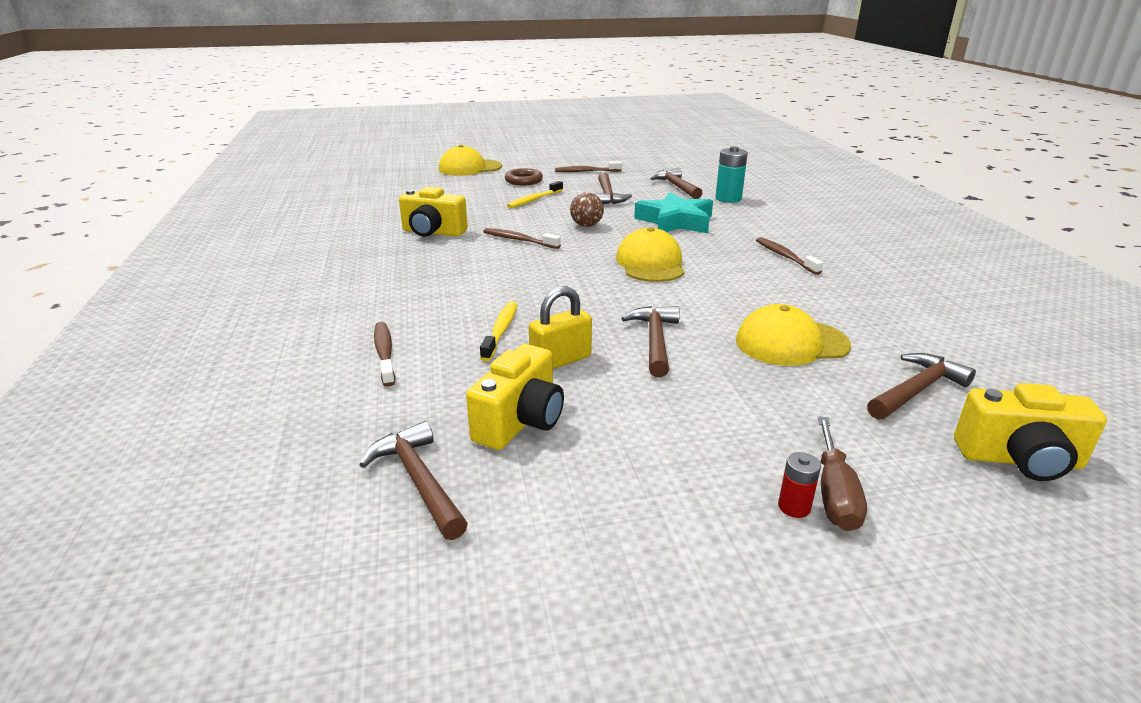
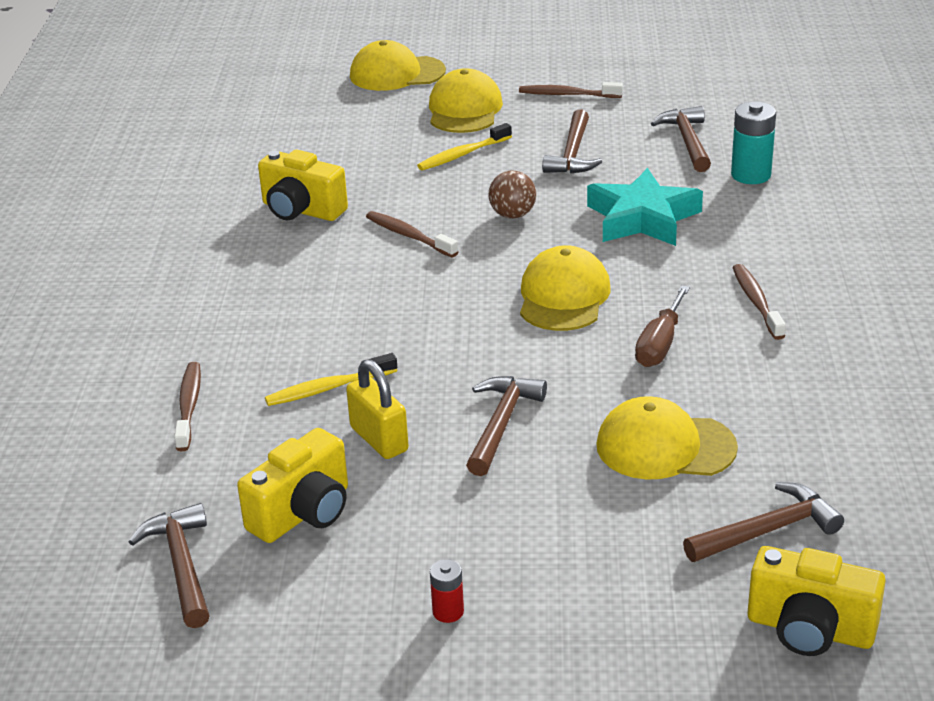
camera: 15 degrees right, 5 degrees up
(501, 331) = (328, 388): yellow toothbrush -> yellow toothbrush turned 135 degrees counterclockwise
(523, 181) = (464, 110): brown ring -> yellow cap
(560, 360) = (379, 439): yellow padlock -> yellow padlock turned 75 degrees clockwise
(794, 507) = (530, 644): red battery -> red battery (448, 612)
(834, 494) = (580, 637): brown screwdriver -> brown screwdriver (660, 344)

